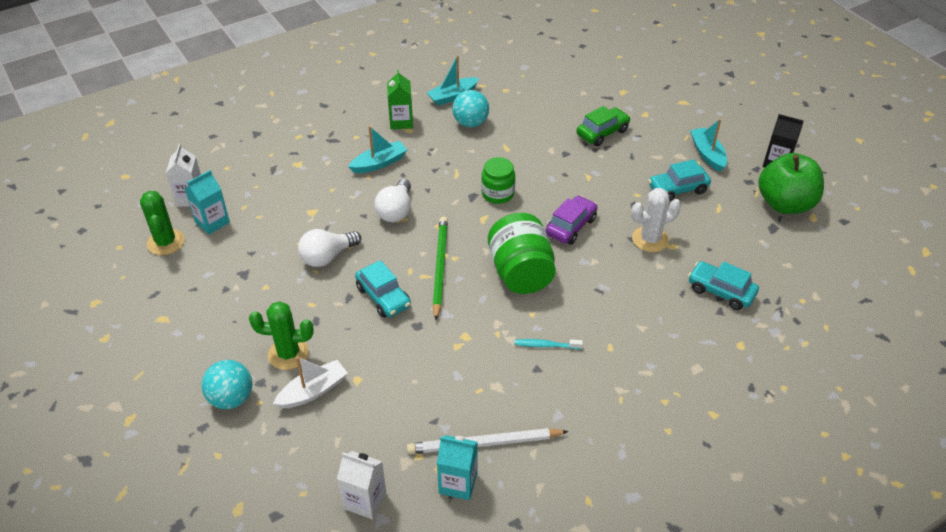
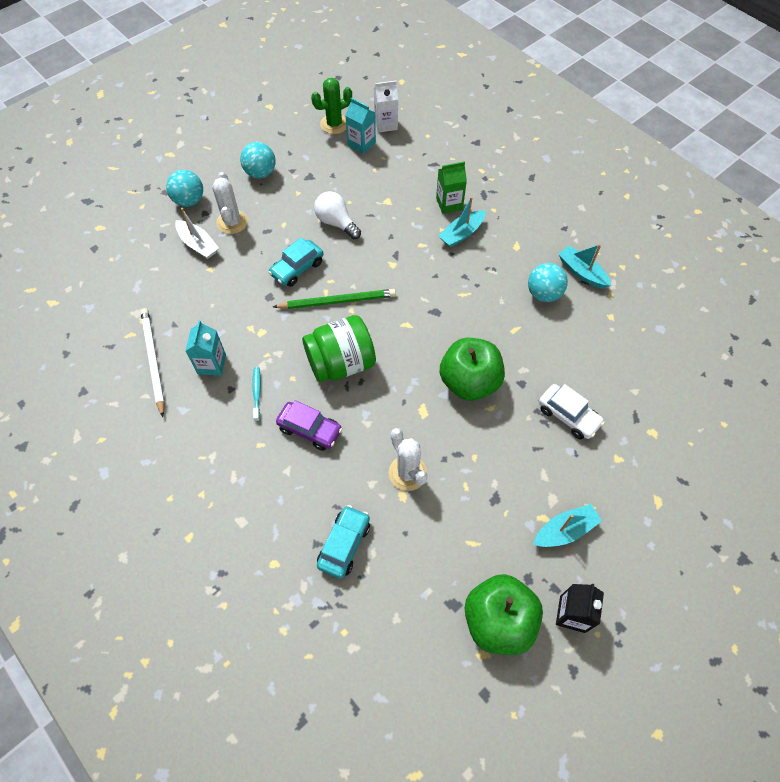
camera: 80 degrees right, 15 degrees up
(215, 320) = (260, 173): none -> turquoise ball
(288, 354) = (232, 222): green cactus -> white cactus
(365, 500) = (104, 295): white carton -> none
(379, 163) = (461, 234): turquoise boat -> turquoise boat turned 90 degrees clockwise
(396, 211) = (401, 257): white light bulb -> none
(401, 122) = (526, 238): green carton -> green carton (449, 204)
(458, 483) = (118, 349): turquoise carton -> turquoise carton (211, 364)
(498, 194) = (443, 331): green jar -> none
(559, 185) = (469, 382): none -> green apple
(571, 226) = (411, 398): purple car -> purple car (310, 429)
(602, 132) = (568, 416): green car -> white car
(677, 189) = (493, 498): turquoise car -> none

